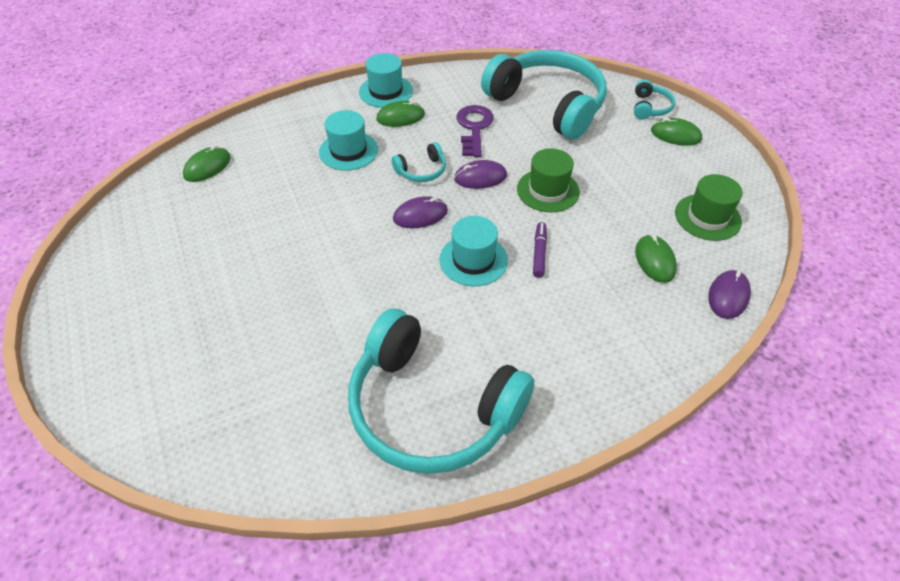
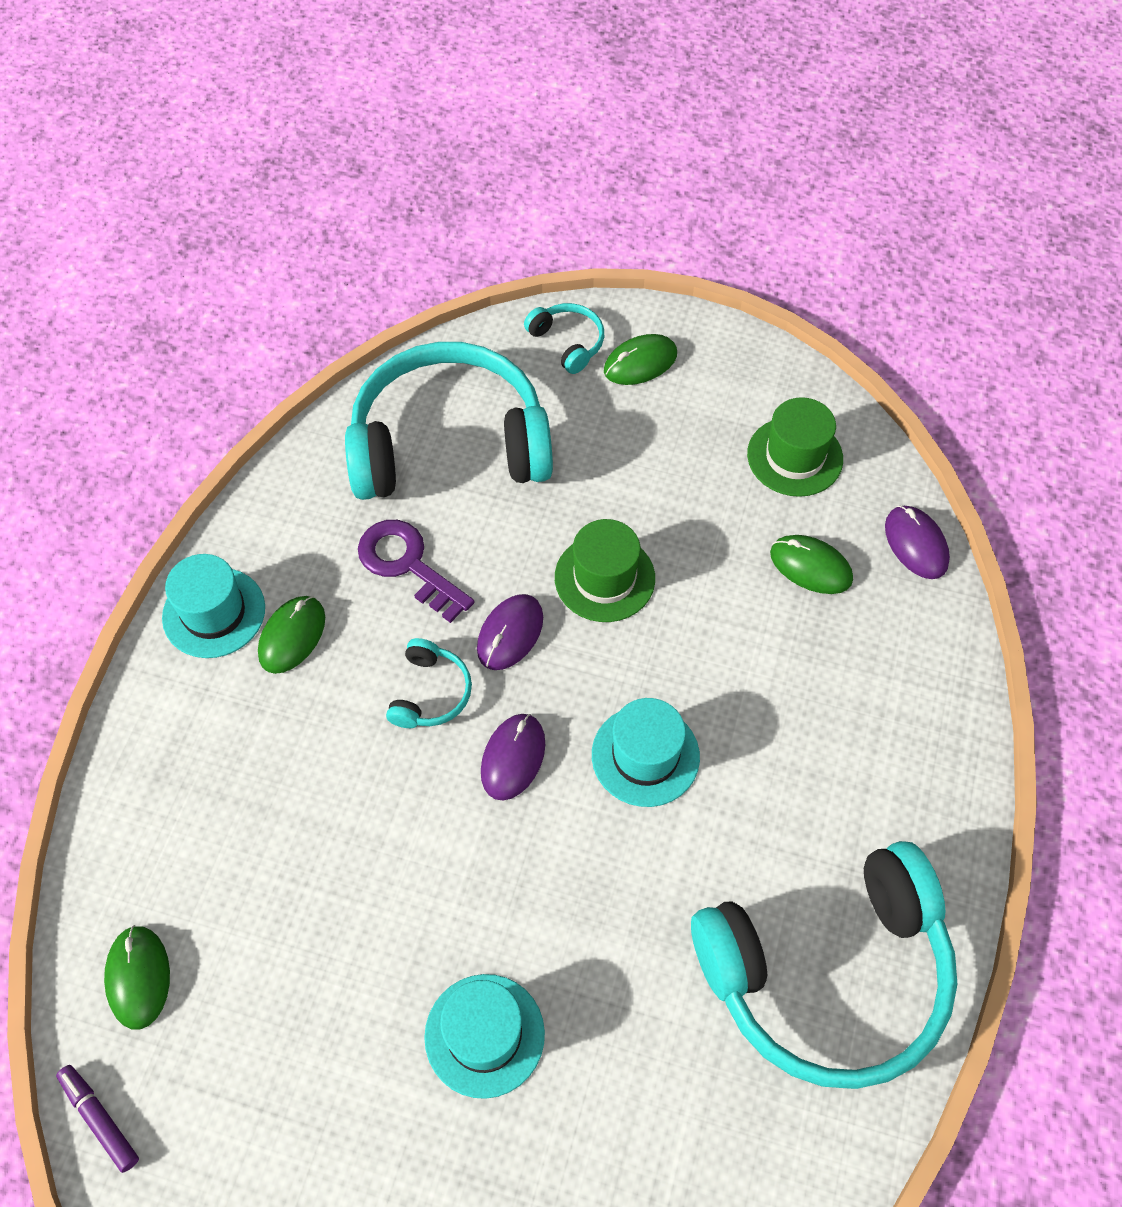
camera: 50 degrees left, 10 degrees up
(348, 151) = (298, 755): turquoise hat -> turquoise hat (484, 1035)
(539, 253) = (697, 674): purple marker -> purple marker (100, 1119)

